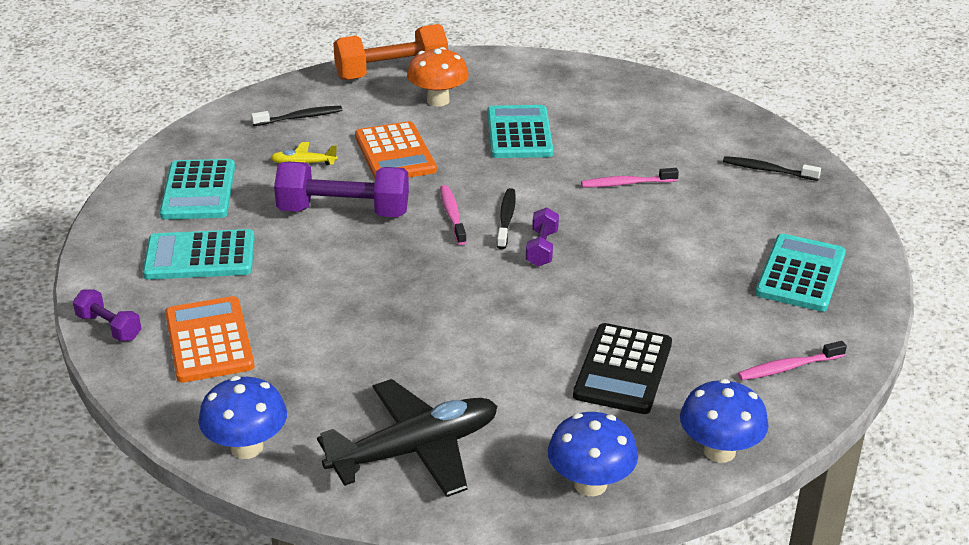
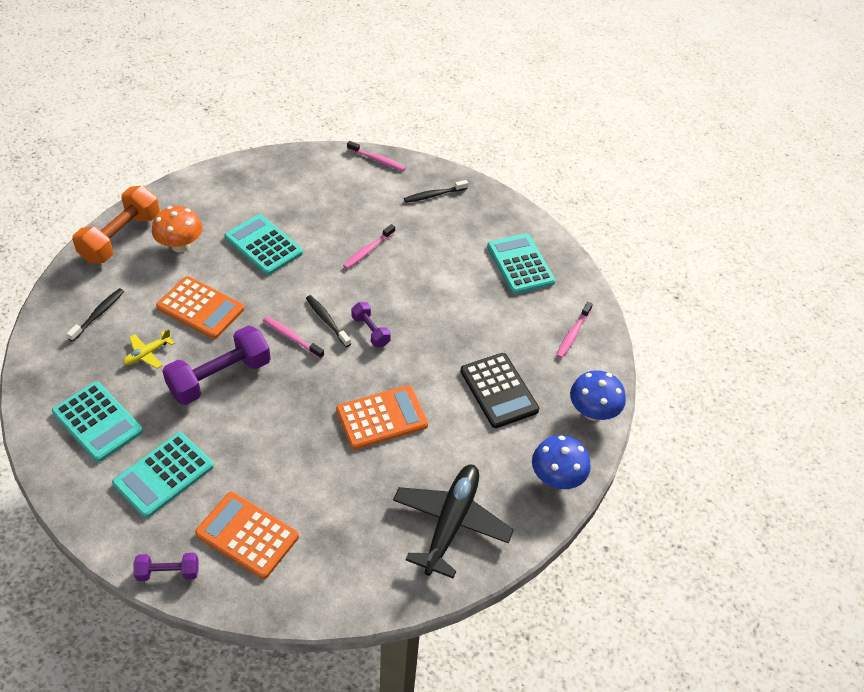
camera: 45 degrees left, 15 degrees up
(247, 447) = (358, 592): blue mushroom -> none
(459, 323) = (382, 418): none -> orange calculator
(736, 116) = (377, 160): none -> pink toothbrush

